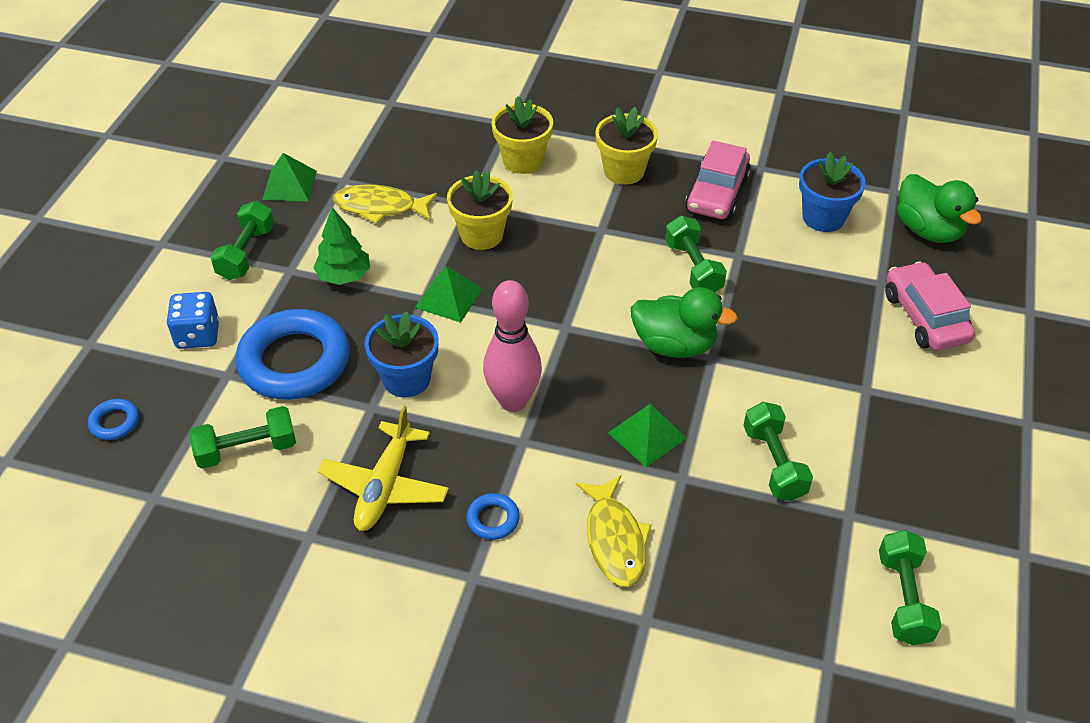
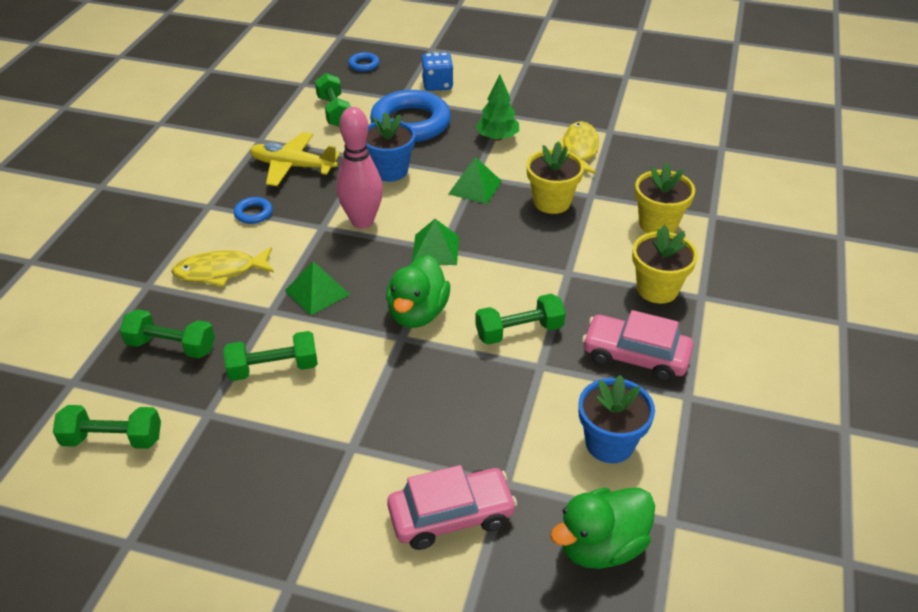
camera: 90 degrees right, 5 degrees down
(246, 253) = (519, 95): green dumbbell -> green dumbbell (171, 346)
(289, 185) = (599, 107): green pyramid -> green pyramid (435, 249)

